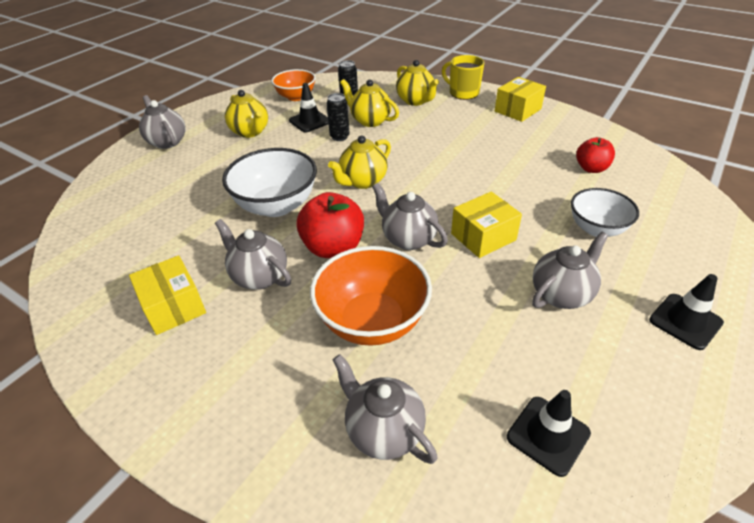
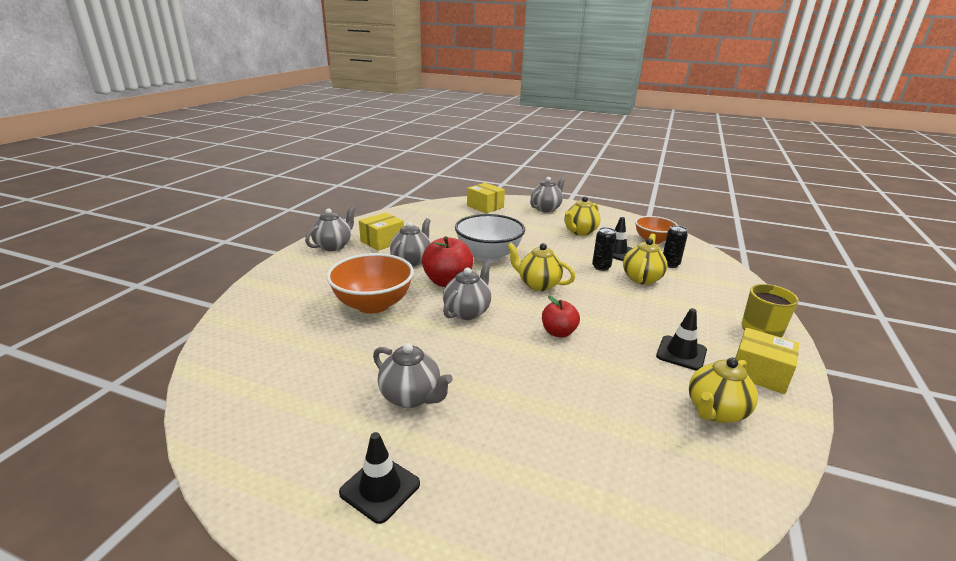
camera: 75 degrees right, 15 degrees down
(383, 431) = (282, 316): grey teapot -> grey teapot (333, 246)
(416, 101) = (708, 299): yellow teapot -> yellow teapot (715, 411)
(483, 237) = (482, 350): yellow box -> yellow box (485, 206)
(548, 435) = (263, 383): black traffic cone -> black traffic cone (681, 353)
(591, 168) = (655, 435): red apple -> red apple (558, 332)
(596, 229) = (523, 430): white bowl -> none

